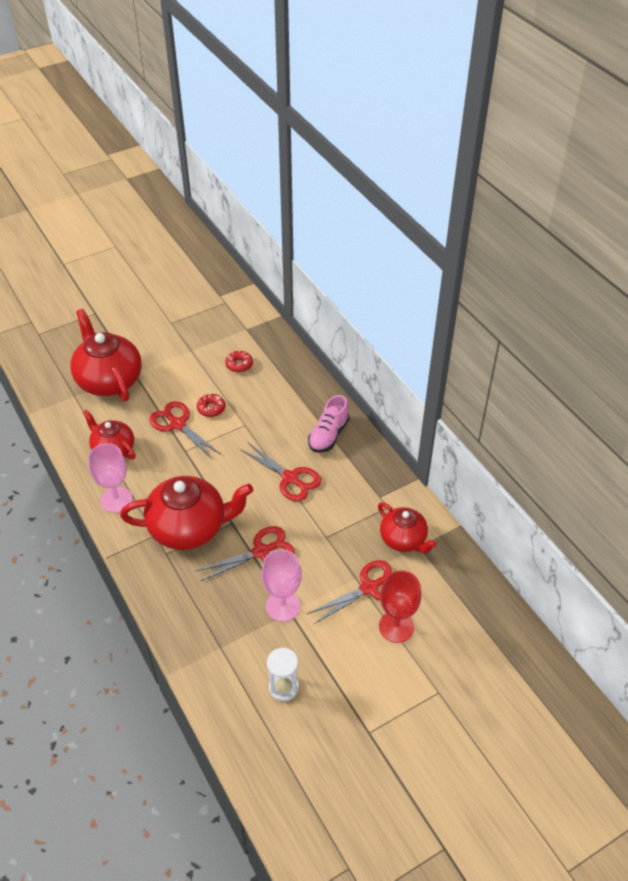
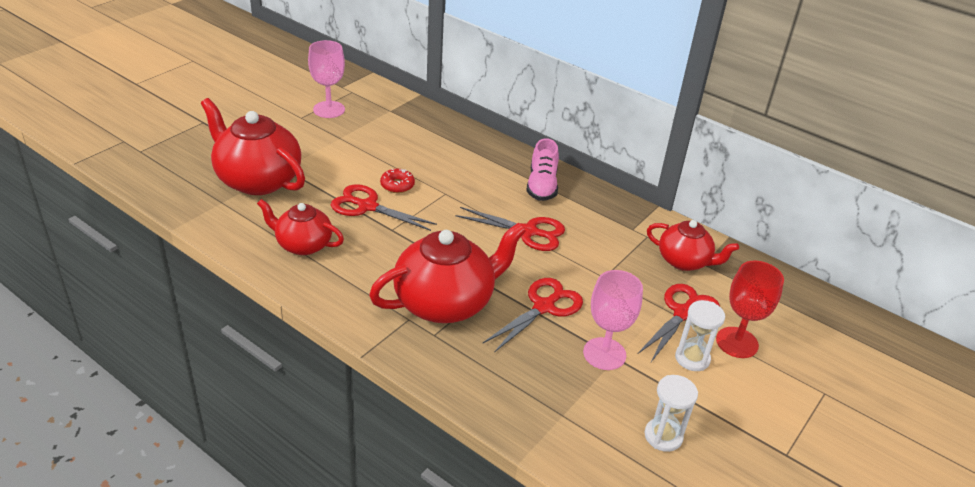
camera: 25 degrees left, 10 degrees down
(116, 500) = (338, 294): pink goblet -> pink goblet (329, 109)
(239, 364) = (403, 142): red donut -> none
(349, 630) = (692, 358): none -> white hourglass

